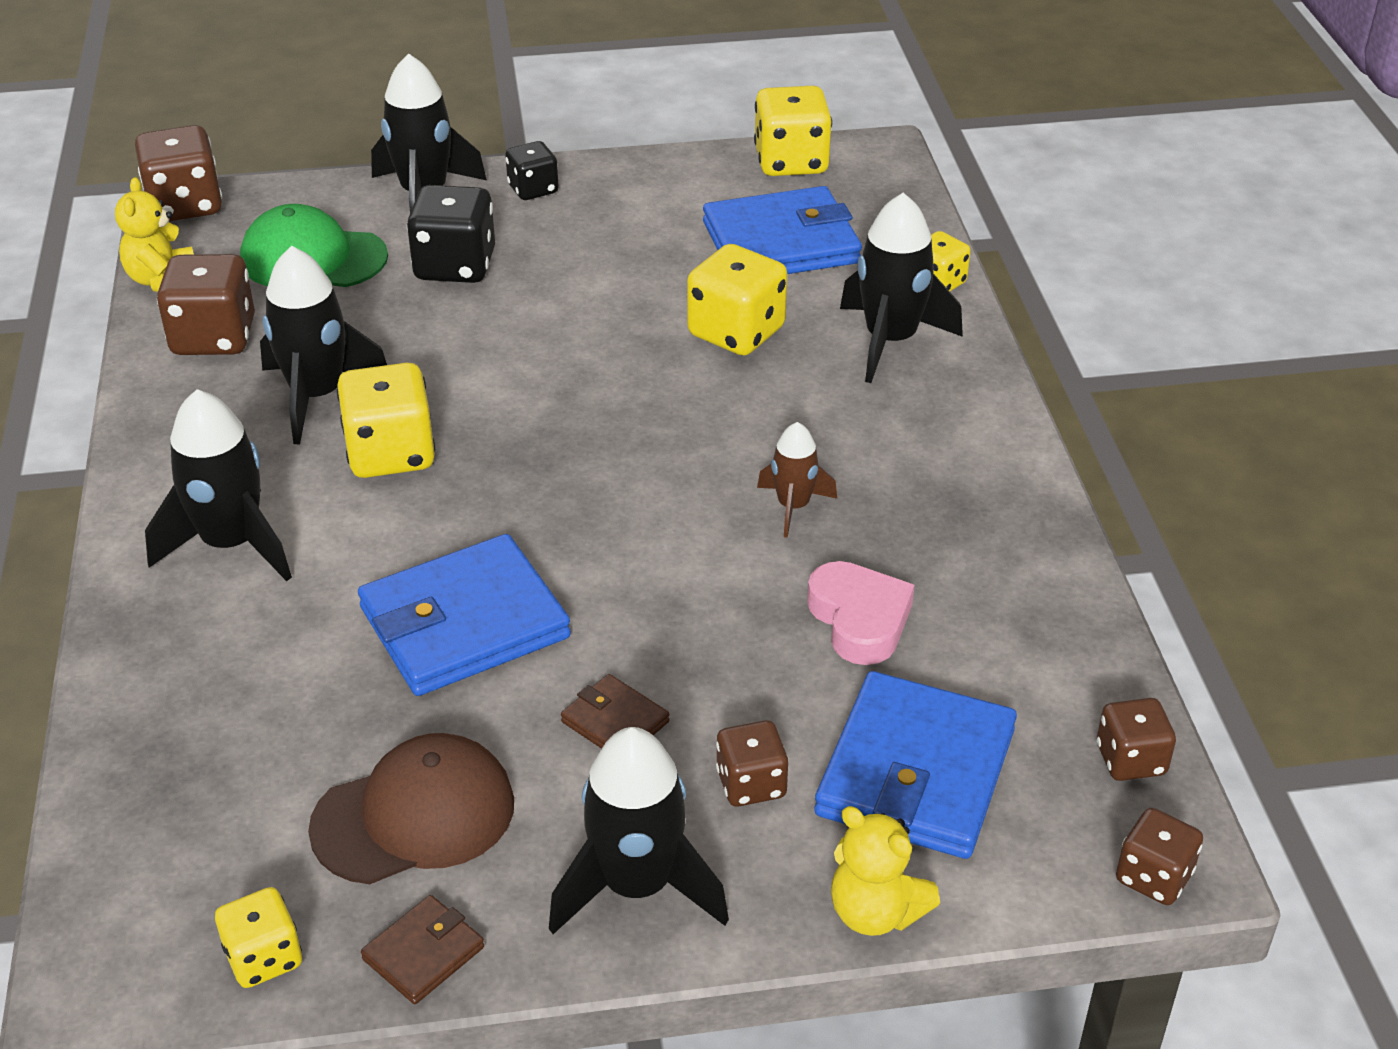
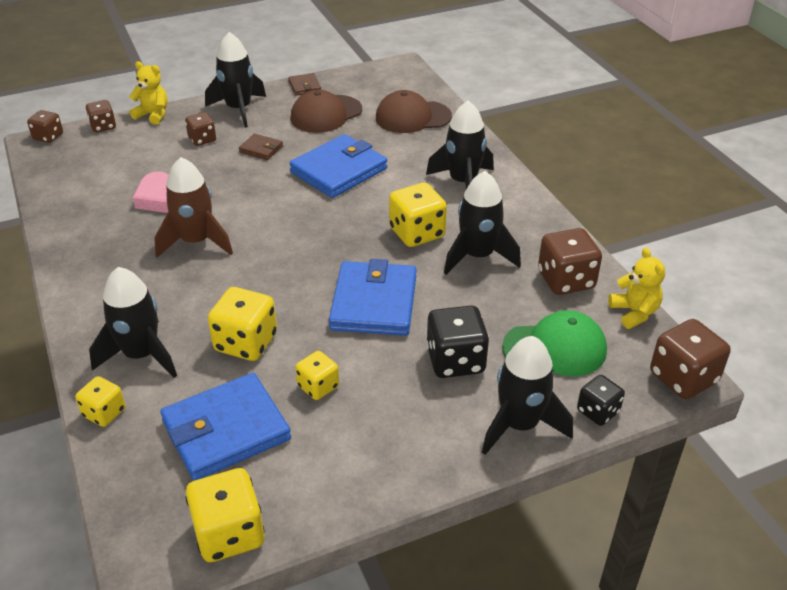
camera: 165 degrees right, 0 degrees up
(206, 758) = (413, 117): none -> brown cap
(264, 958) = (355, 79): yellow dice -> yellow dice (318, 386)
(423, 953) = (304, 86): brown wallet -> brown wallet turned 45 degrees counterclockwise
(533, 189) = (439, 449): black dice -> black dice (598, 411)
(793, 506) = (196, 242): brown rocket -> brown rocket, size x1.76
(915, 772) = (136, 152): blue wallet -> blue wallet (374, 303)
(1130, 760) = (46, 168): brown dice -> brown dice (103, 126)

